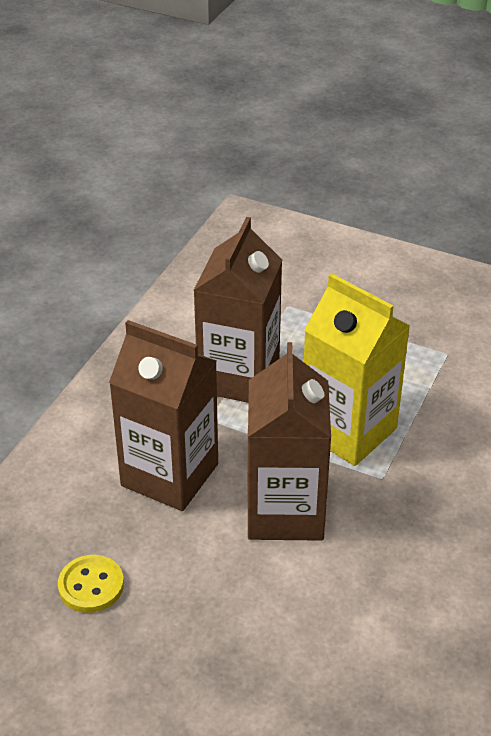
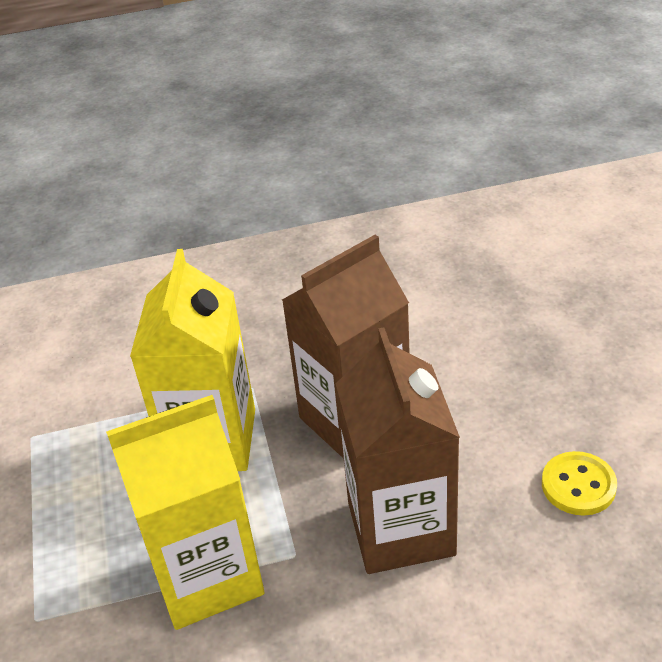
camera: 125 degrees left, 0 degrees up
(239, 377) = (206, 576): brown carton -> yellow carton

